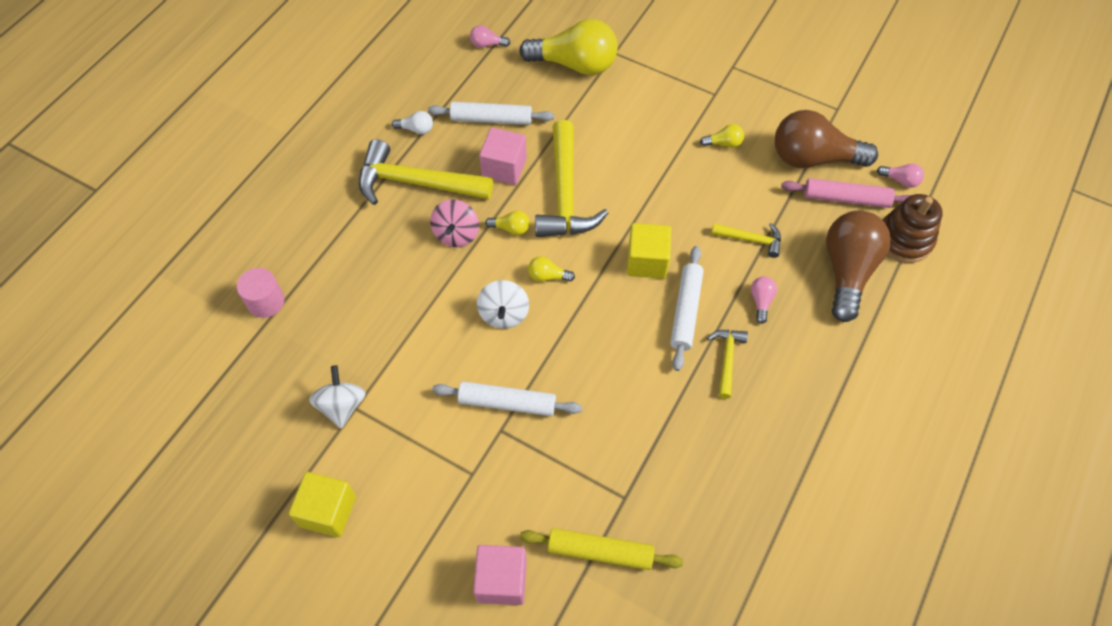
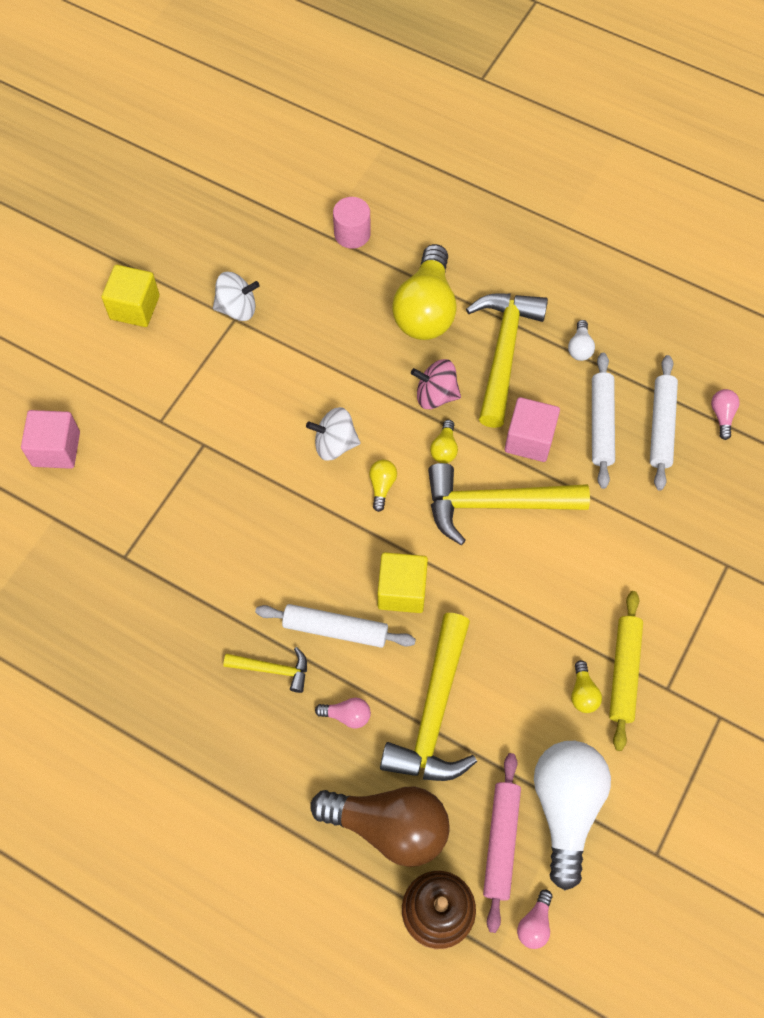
camera: 90 degrees right, 5 degrees up
(507, 403) = (232, 449): white rolling pin -> white rolling pin (661, 426)
(575, 64) = (700, 517): yellow light bulb -> yellow light bulb (426, 310)
(600, 551) = (73, 533): yellow rolling pin -> yellow rolling pin (624, 672)
(751, 240) = (434, 712): yellow hammer -> yellow hammer, size x2.00
(813, 158) = (566, 807): brown light bulb -> white light bulb

